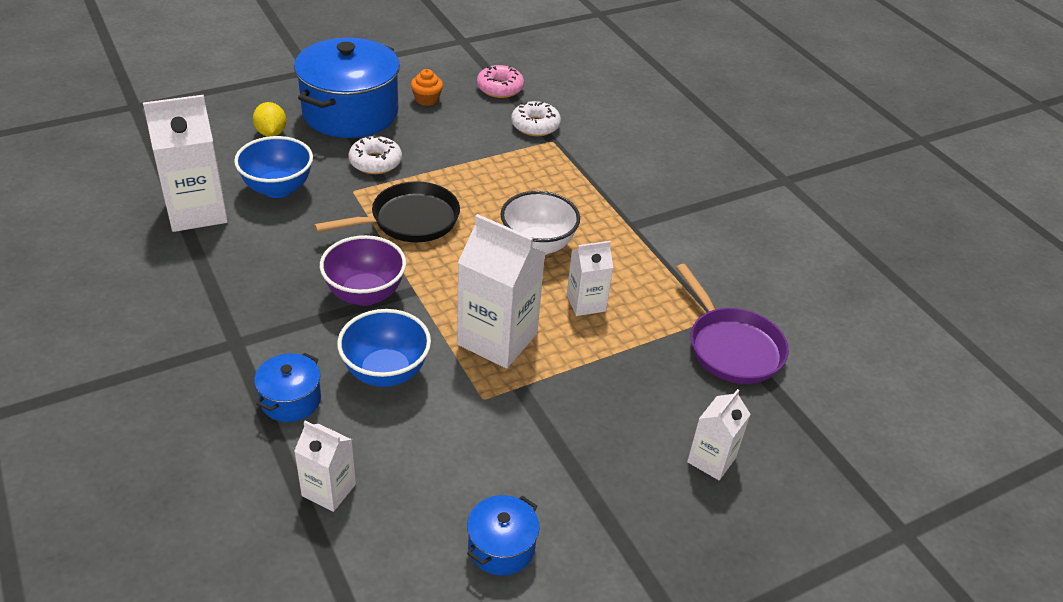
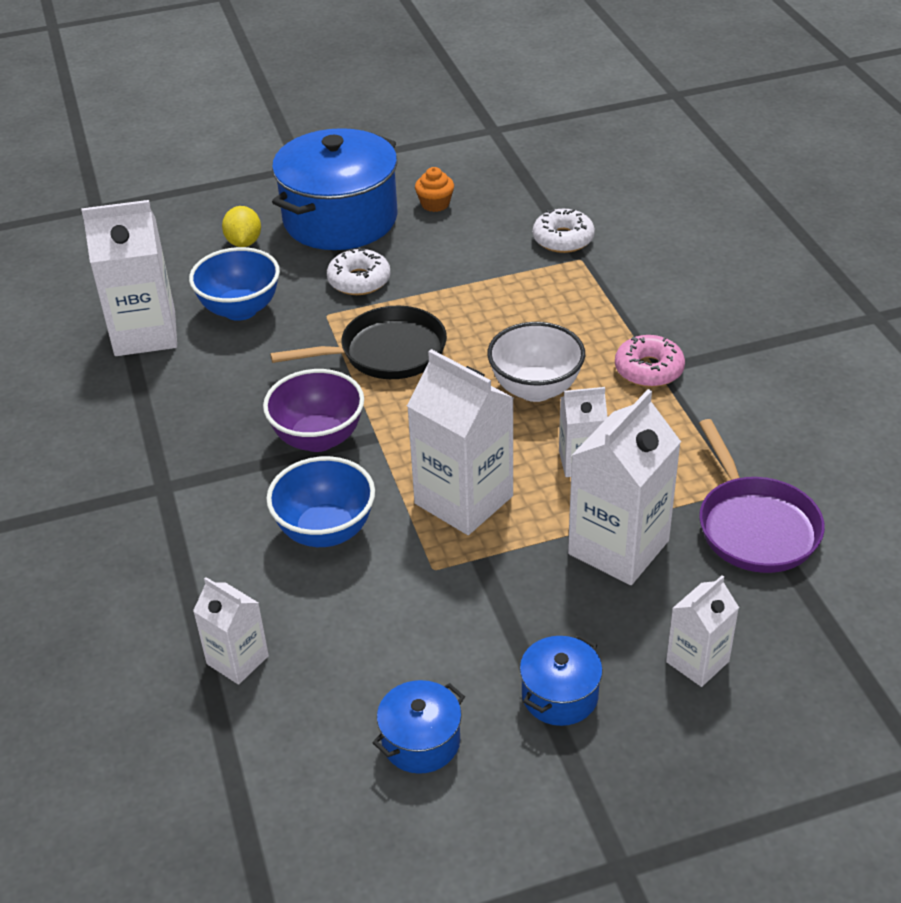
camera: 15 degrees right, 0 degrees up
(291, 400) = (213, 556): blue pot -> blue pot (560, 695)
(500, 88) = (528, 191): pink donut -> pink donut (648, 370)
(630, 370) = (618, 547): none -> white carton

